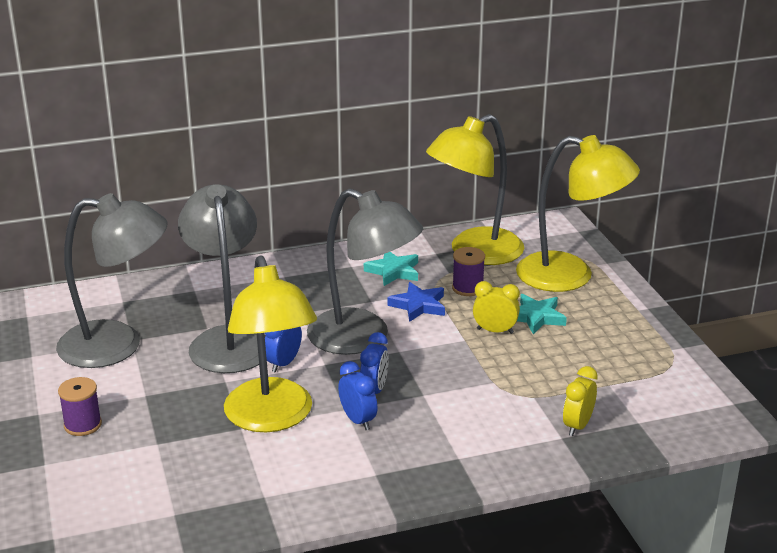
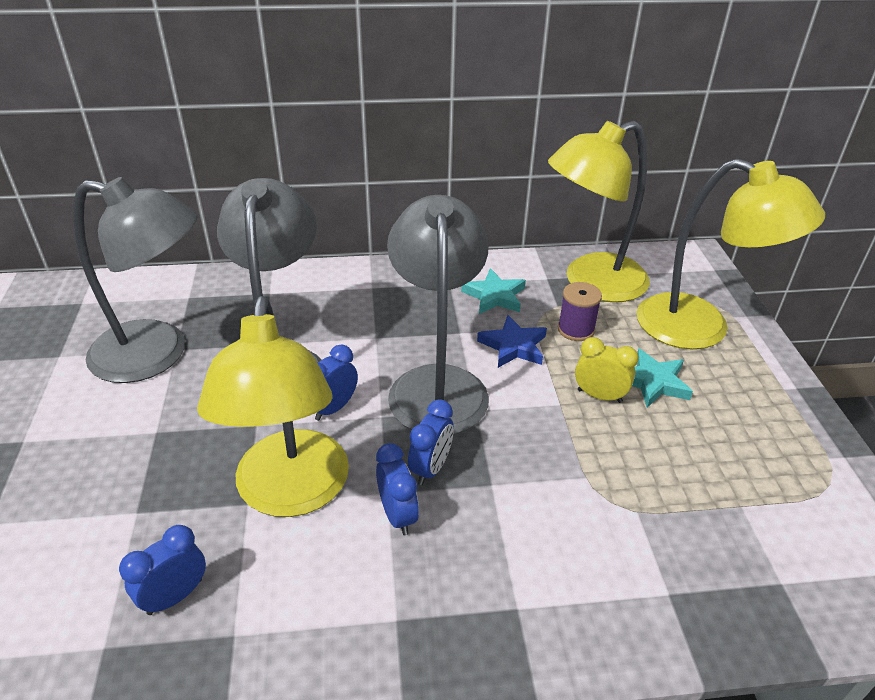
camera: 10 degrees right, 10 degrees up
(83, 425) = (63, 467): purple spool -> none
(212, 483) = (175, 596): none -> blue clock
(363, 338) = (437, 384): grey lamp -> grey lamp turned 135 degrees counterclockwise
(577, 426) = (693, 575): yellow clock -> none

